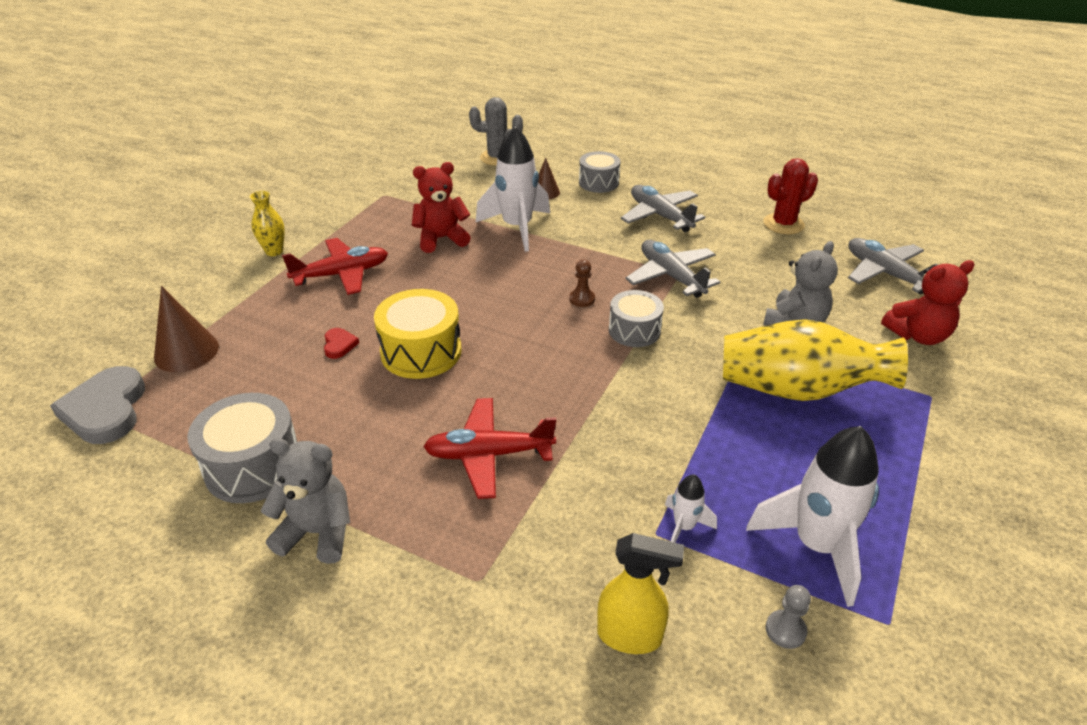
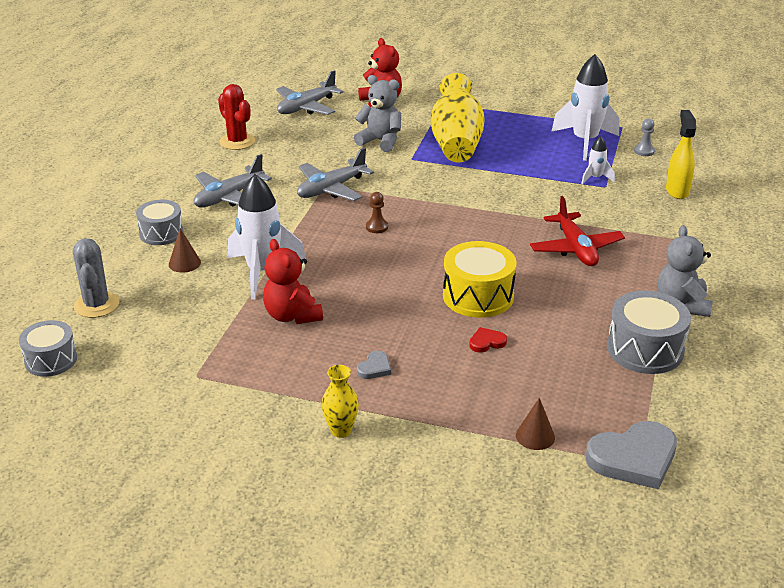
camera: 100 degrees left, 5 degrees down
(186, 352) = (535, 436): brown cone -> brown cone, size x0.62
(342, 274) = (374, 368): red plane -> grey heart
(634, 330) = (412, 201): grey drum -> grey drum (51, 360)

